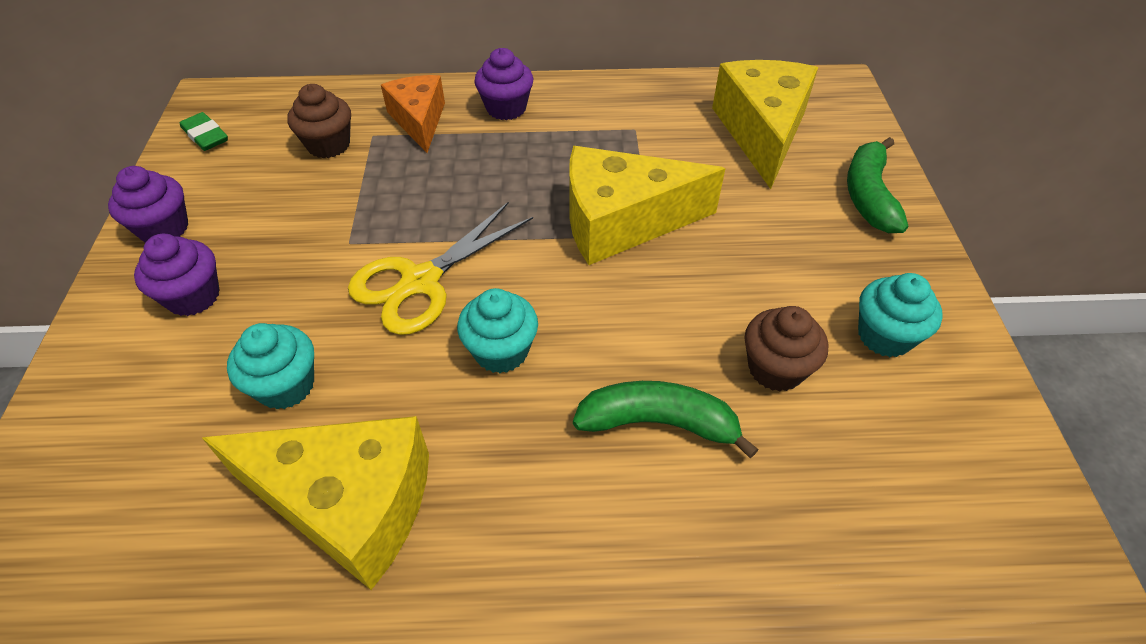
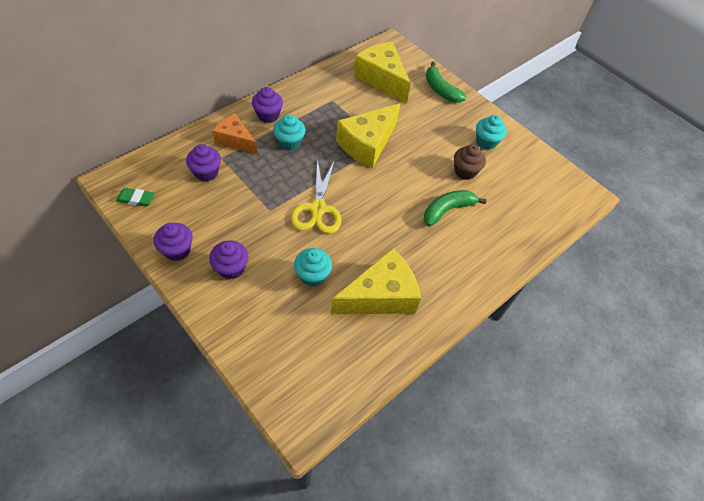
camera: 45 degrees left, 5 degrees up
(328, 145) = (206, 172): brown cupcake -> purple cupcake
(501, 351) = (375, 217): turquoise cupcake -> turquoise cupcake (289, 142)

